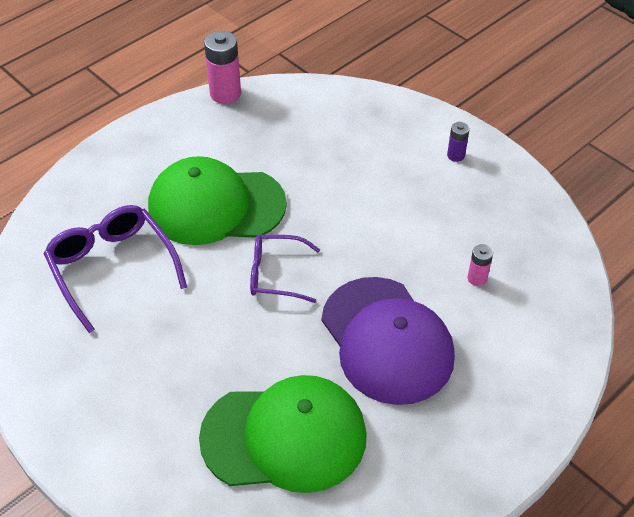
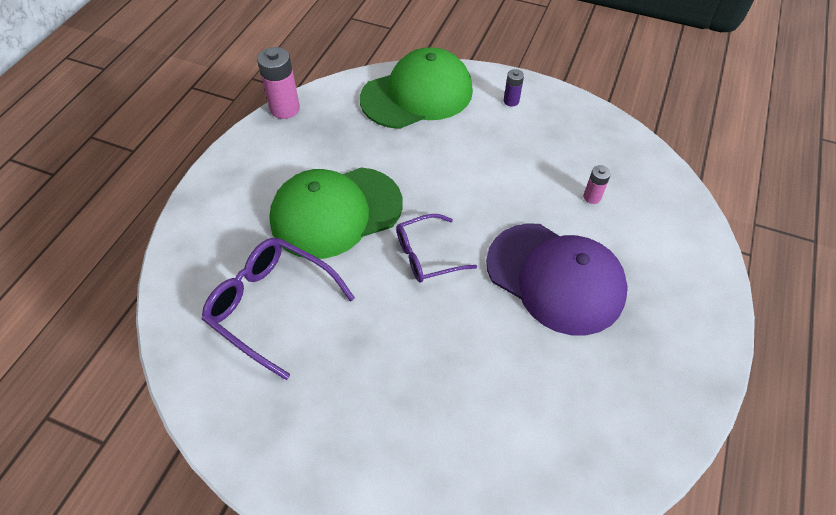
camera: 25 degrees left, 5 degrees up
(284, 437) = (525, 403): green cap -> green cap (417, 95)

